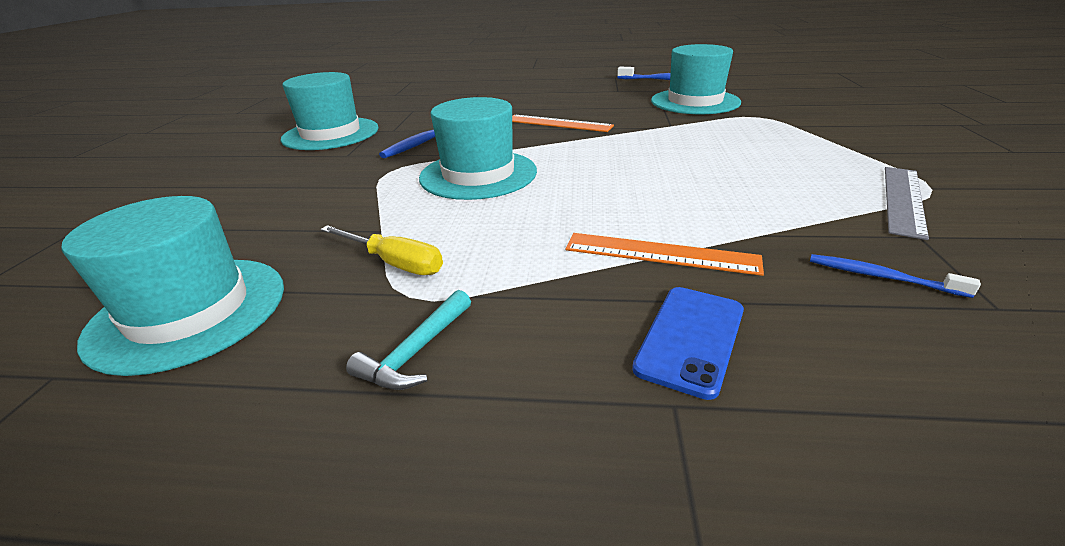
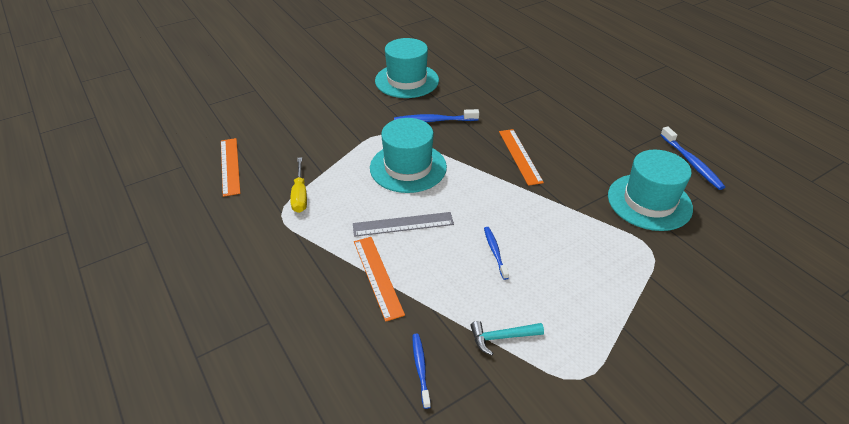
camera: 50 degrees right, 10 degrees up
(189, 311) = (230, 166): turquoise hat -> orange ruler
(415, 352) = (249, 239): turquoise hammer -> turquoise hammer (501, 337)
(690, 339) = (312, 312): blue phone -> none
(692, 172) = (495, 252): none -> blue toothbrush
(903, 199) = (543, 365): grey ruler -> grey ruler (403, 224)

